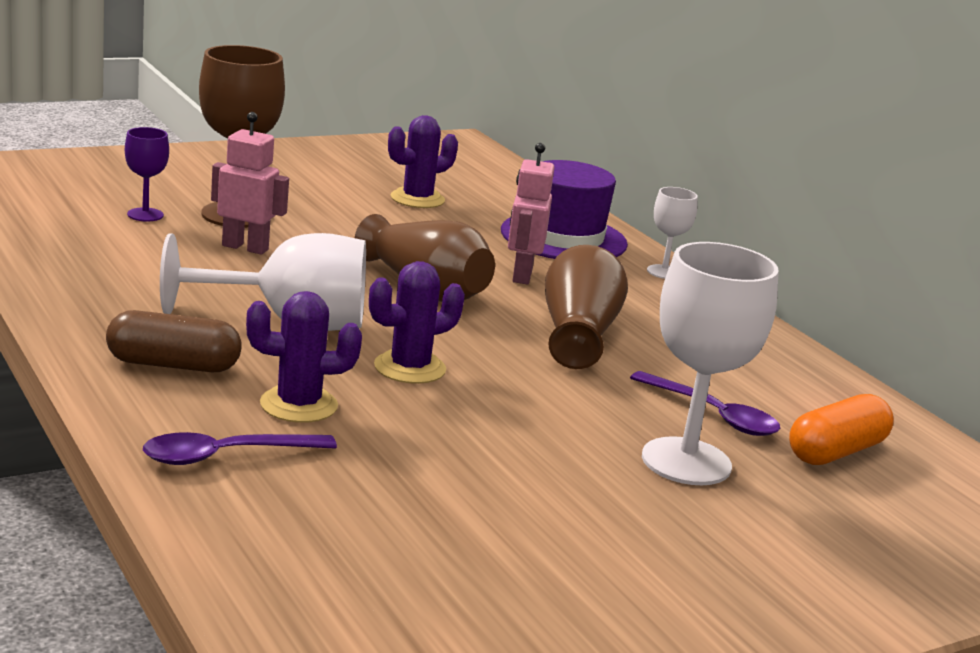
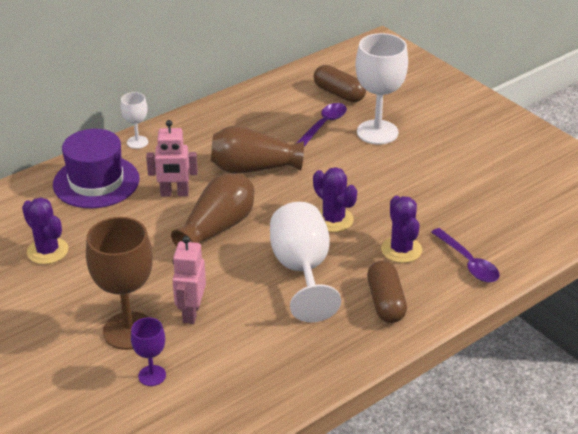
camera: 95 degrees left, 15 degrees up
(836, 452) = (339, 93): orange capsule -> brown capsule

